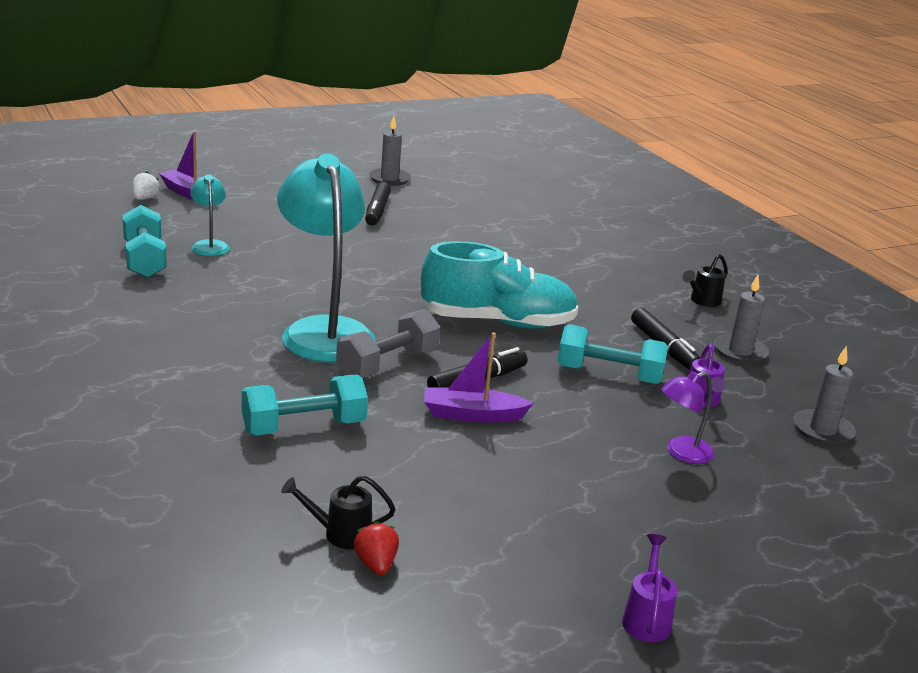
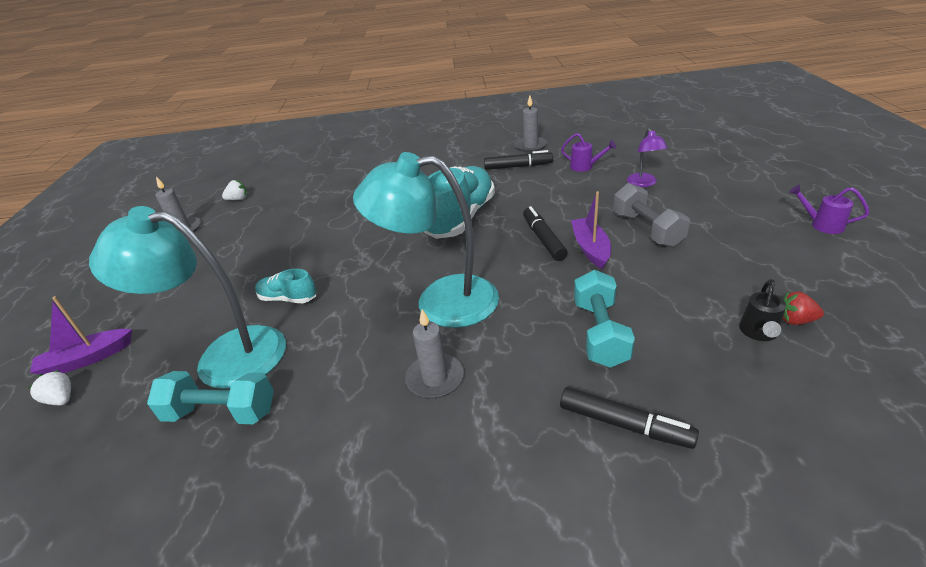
camera: 60 degrees left, 10 degrees up
(210, 245) = (225, 356): turquoise lamp -> turquoise lamp, size x2.18
(298, 254) = (288, 298): none -> turquoise shoe
(377, 211) = (238, 244): black marker -> black marker (624, 424)
(387, 365) = (509, 276): grey dumbbell -> grey dumbbell (647, 229)
(463, 190) = (238, 199): none -> white strawberry
(472, 415) = (590, 248): purple boat -> purple boat turned 150 degrees clockwise
(609, 375) = (547, 190): turquoise dumbbell -> none
(702, 301) = (465, 145): black watering can -> none
(822, 430) = (621, 141): grey candle -> grey candle (435, 378)

